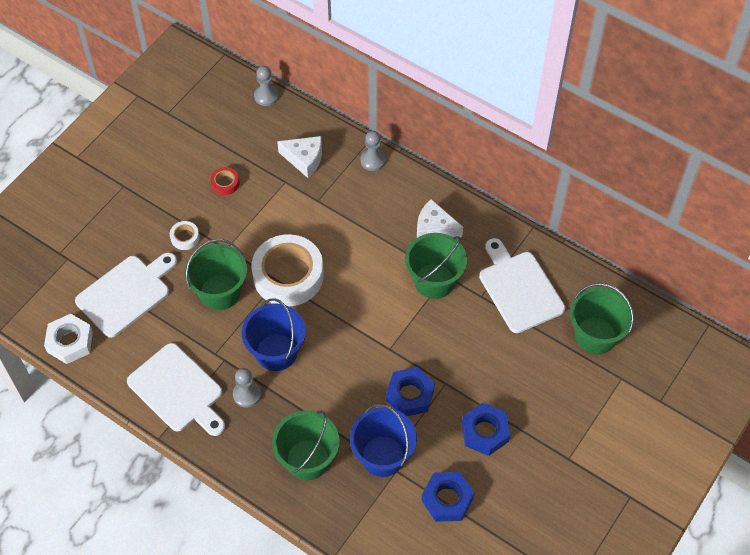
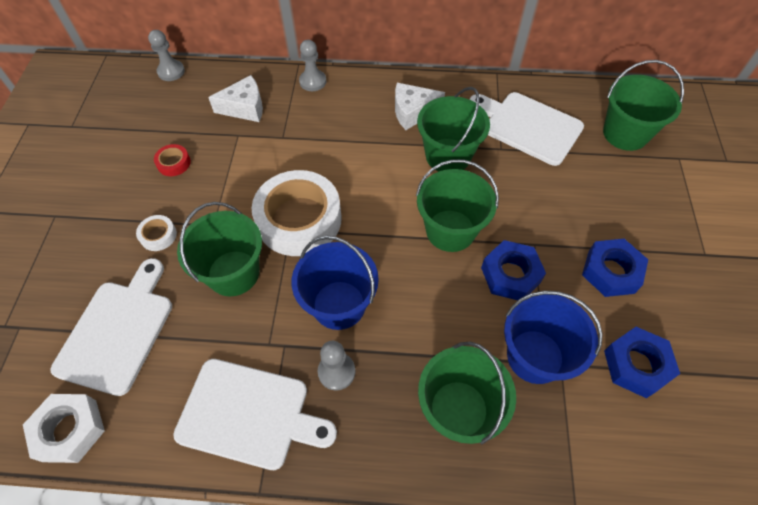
camera: 30 degrees left, 0 degrees up
(391, 341) = (450, 230): none -> green bucket

